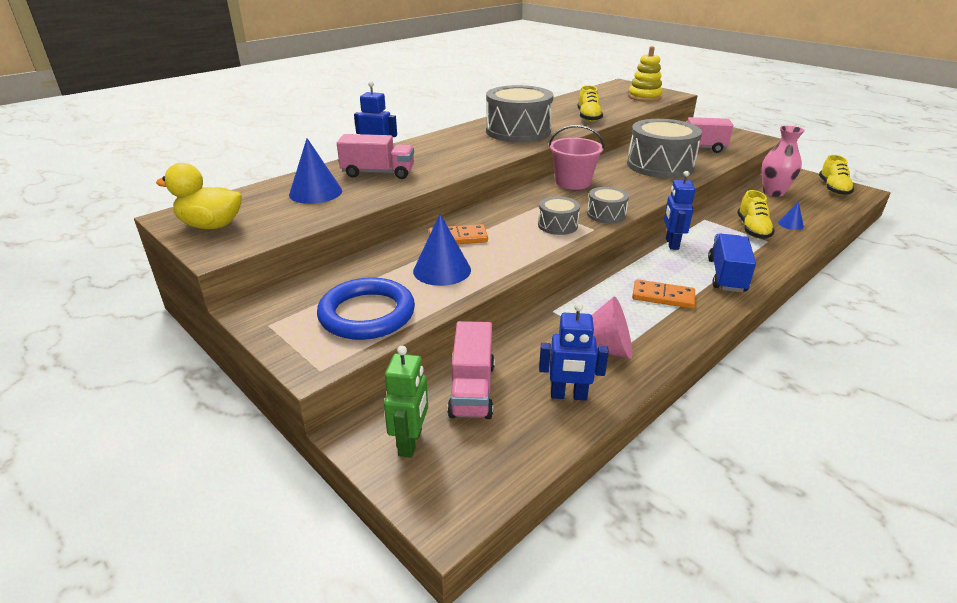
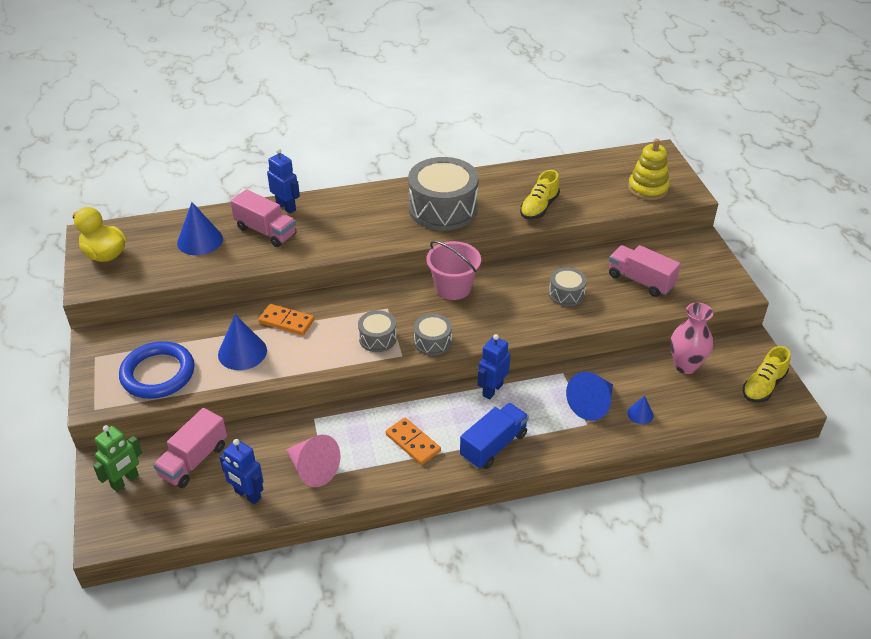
camera: 30 degrees right, 10 degrees up
(660, 165) = (566, 294): grey drum -> grey drum, size x0.50
(752, 229) = (592, 404): yellow shoe -> blue cone

